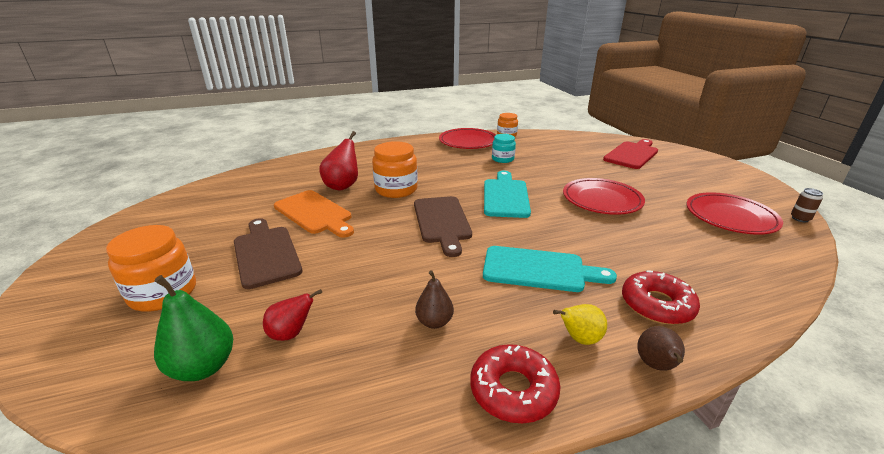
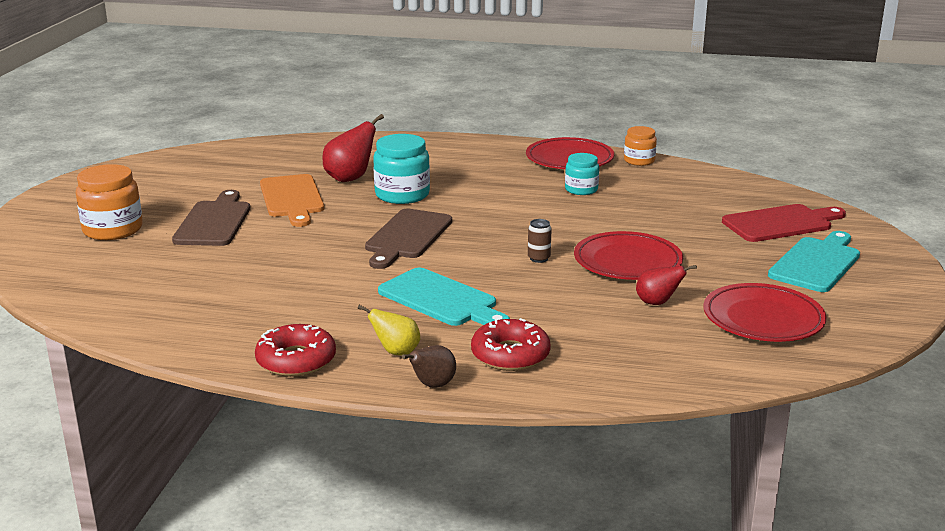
camera: 30 degrees right, 5 degrees down
(203, 367) = (103, 282): green pear -> none
(291, 333) = (178, 281): red pear -> red pear (657, 303)
(396, 189) = (402, 195): orange jar -> turquoise jar
(434, 322) = (293, 306): brown pear -> none
(505, 196) = (515, 230): turquoise cutting board -> turquoise cutting board (816, 263)
(800, 218) = (861, 345): brown can -> brown can (539, 258)

